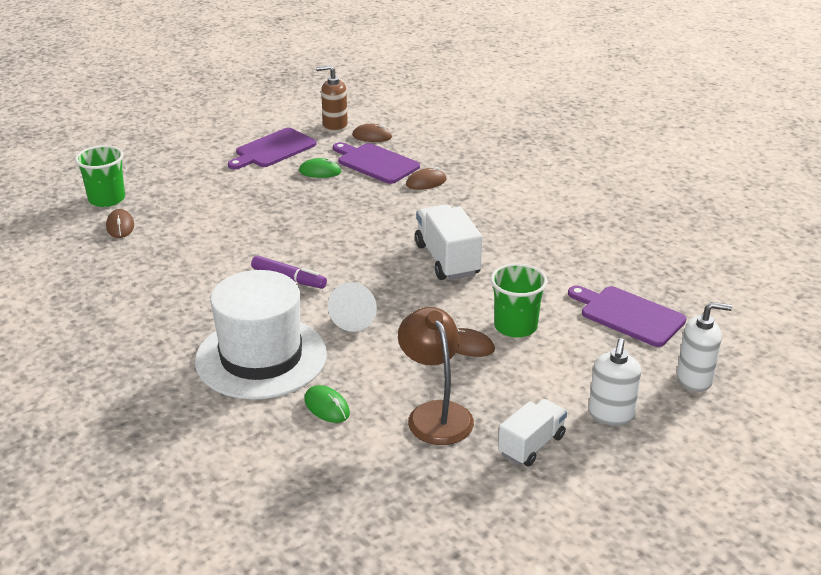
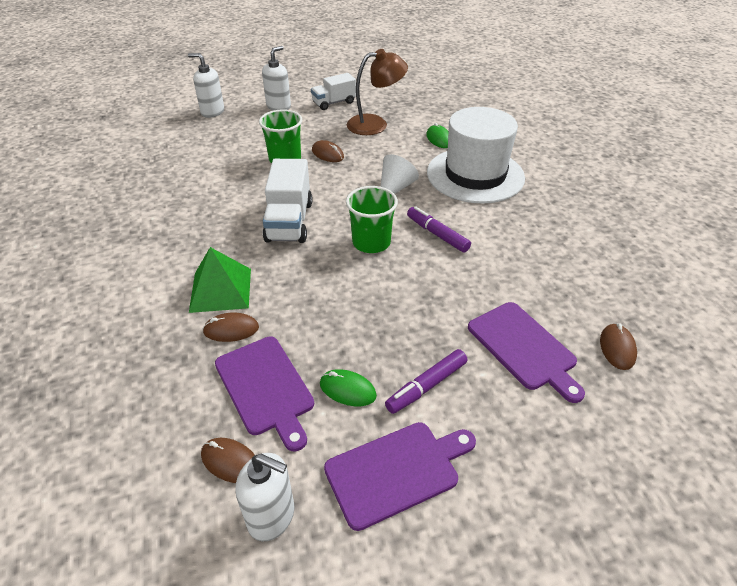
camera: 160 degrees left, 10 degrees up
(107, 199) = (649, 410): green cup -> green cup (371, 242)
(266, 182) = (426, 386): none -> purple marker
(335, 127) = (271, 516): brown soap dispenser -> white soap dispenser
(435, 413) = (375, 124): brown lamp -> brown lamp turned 105 degrees counterclockwise
(458, 201) = (220, 290): none -> green pyramid
(628, 315) = (202, 151): purple cutting board -> purple cutting board (524, 348)

